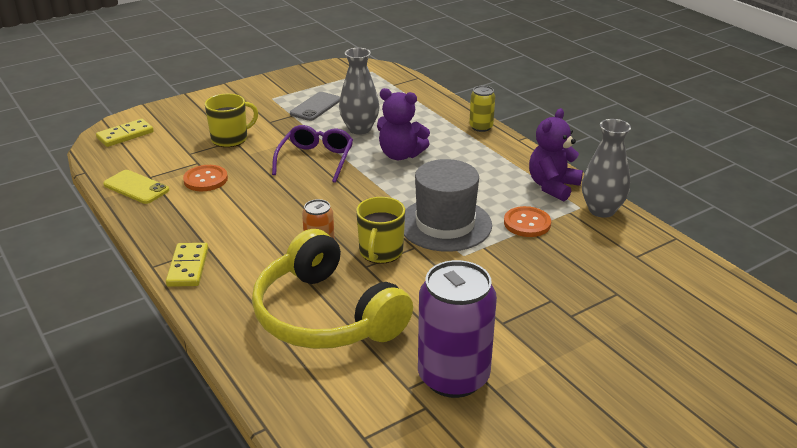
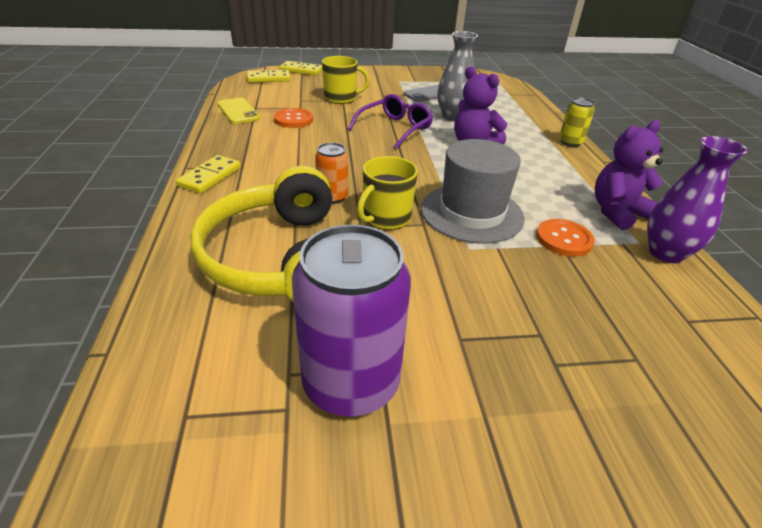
camera: 25 degrees right, 5 degrees up
(151, 113) = (301, 70): none -> yellow domino
(601, 210) = (665, 253): grey vase -> purple vase

